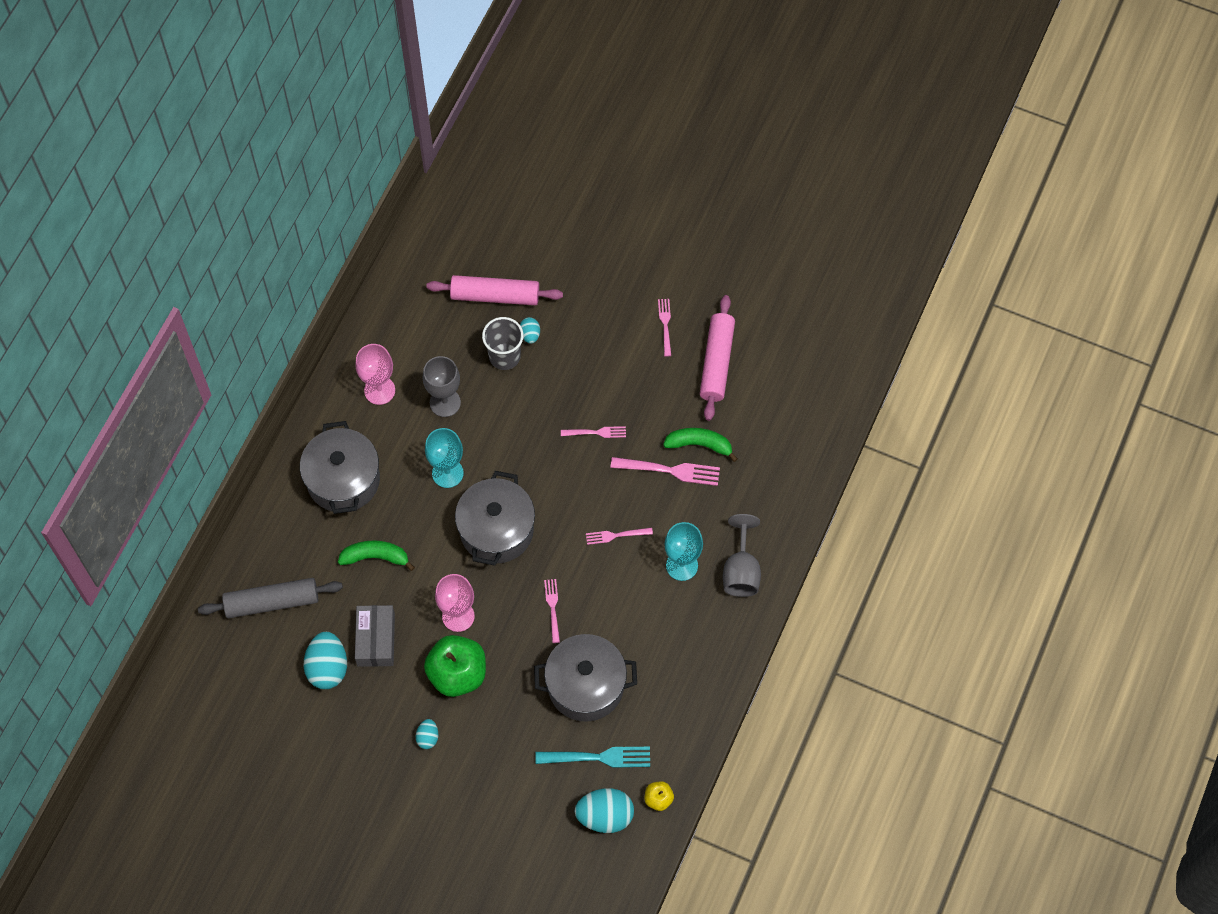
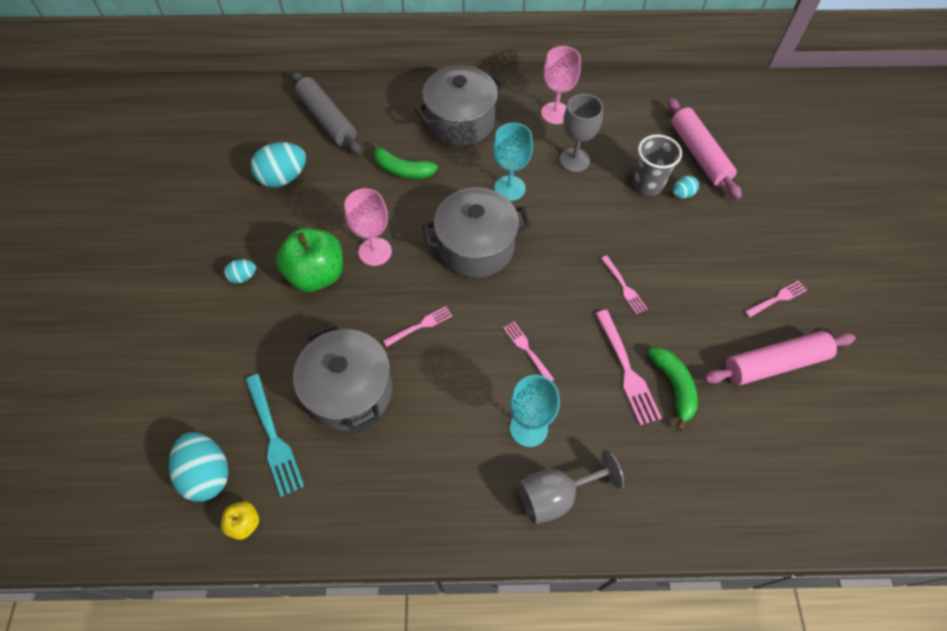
camera: 65 degrees right, 5 degrees down
(375, 557) = (402, 170): green banana -> green banana turned 135 degrees clockwise
(376, 640) = (324, 200): grey box -> none

